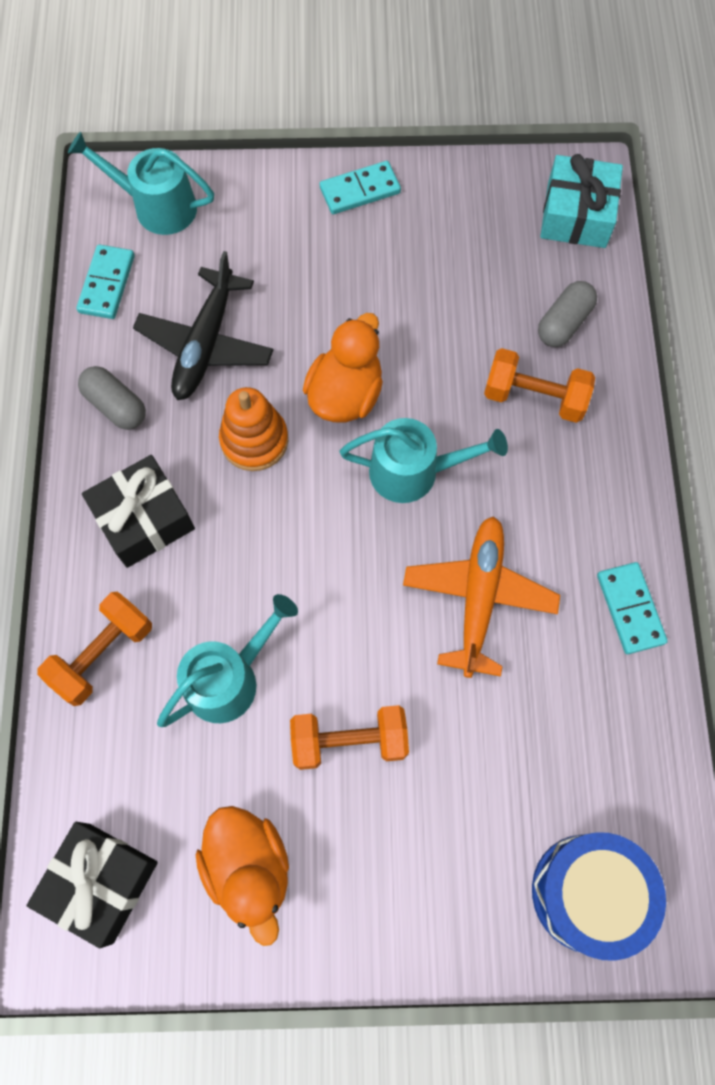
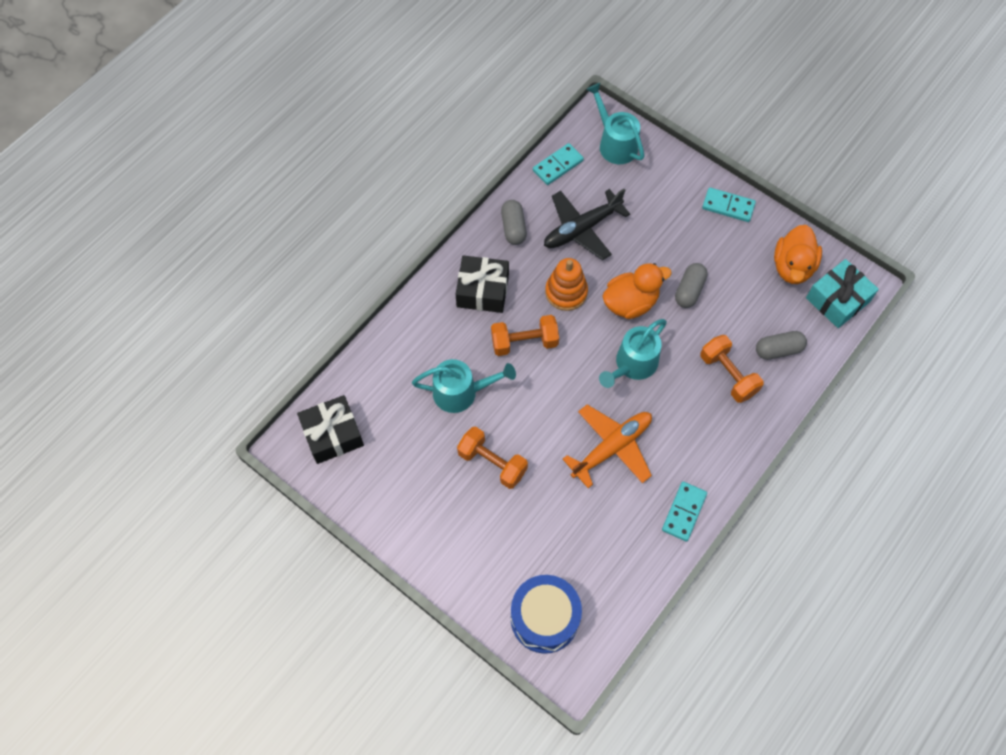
camera: 40 degrees right, 5 degrees down
(103, 654) = (414, 337): orange dumbbell -> orange dumbbell (524, 342)
(249, 868) = (400, 480): orange duck -> orange duck (792, 267)
(402, 326) = (689, 290): none -> grey capsule
(414, 472) = (632, 365): turquoise watering can -> turquoise watering can turned 90 degrees clockwise

